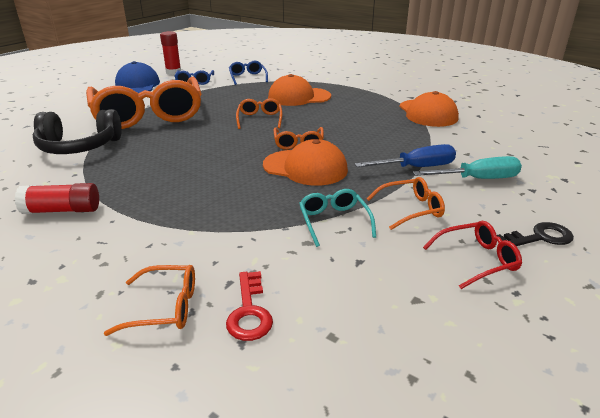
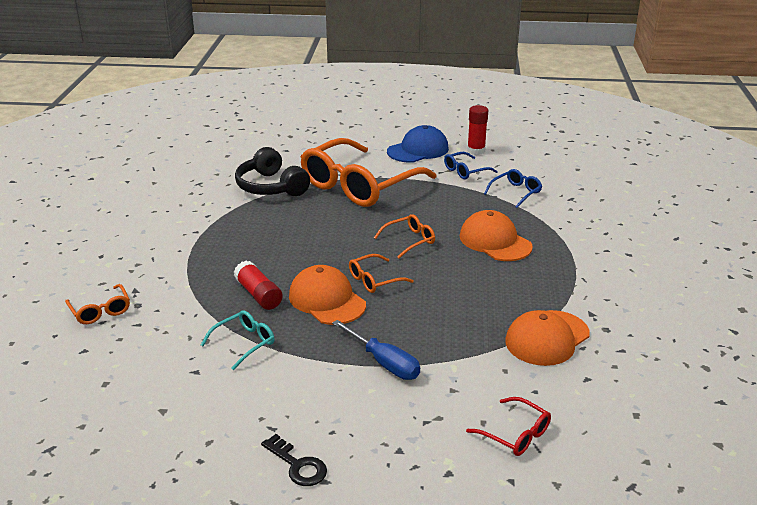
camera: 60 degrees right, 0 degrees up
(62, 210) = (178, 227): red glue stick -> red glue stick (258, 295)
(249, 312) = (112, 343): red key -> none
(305, 168) = (327, 300): orange cap -> orange cap turned 150 degrees clockwise
(410, 209) = (294, 378): orange glasses -> none
(476, 260) = (234, 431): red glasses -> red glasses (515, 434)
(478, 179) = (392, 408): turquoise screwdriver -> none

